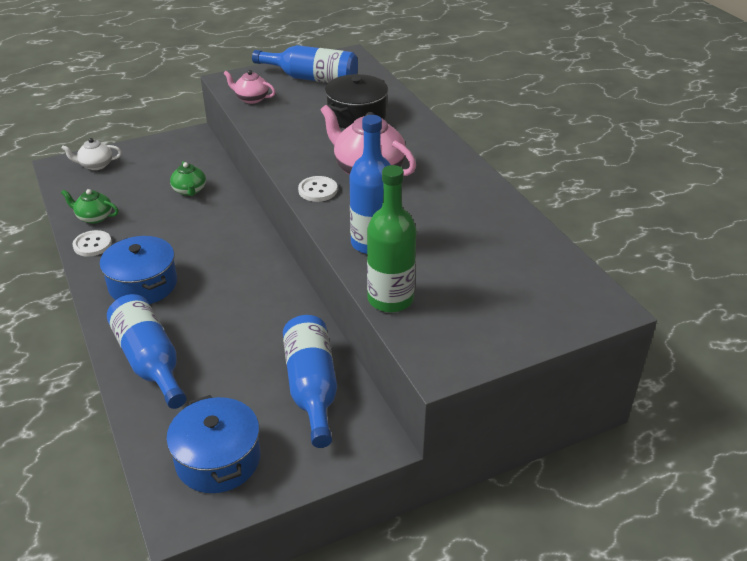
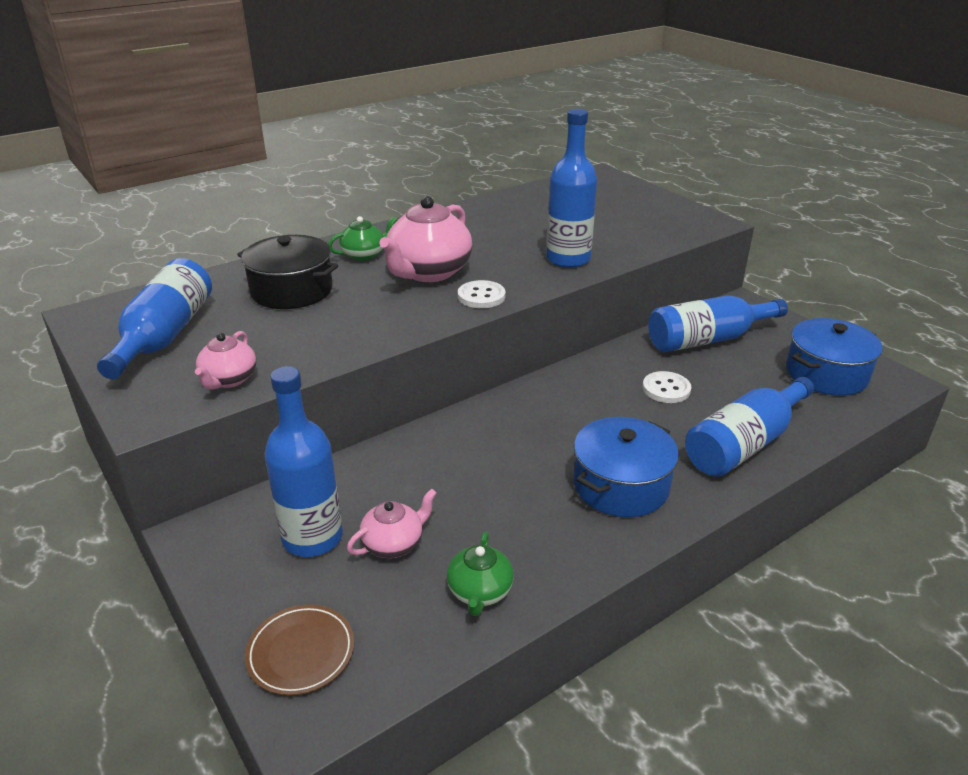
camera: 100 degrees left, 5 degrees down
(92, 245) = (554, 568): white button -> white button (666, 389)
(96, 165) = (301, 652): white teapot -> brown plate
(148, 193) = (394, 544): none -> pink teapot
(169, 168) = (312, 537): none -> blue bottle
(189, 190) = (382, 496): green teapot -> green teapot (364, 255)
(390, 299) = (646, 245): green bottle -> none

